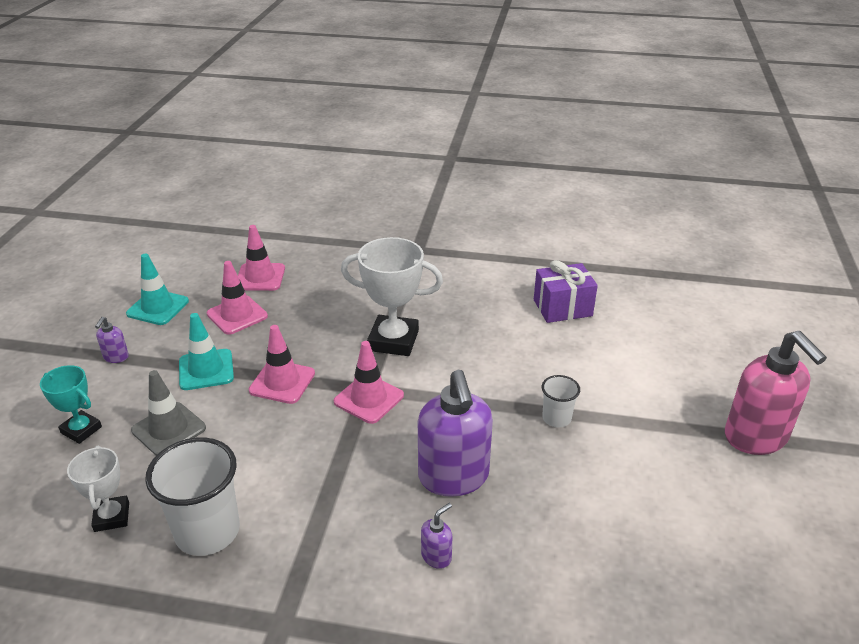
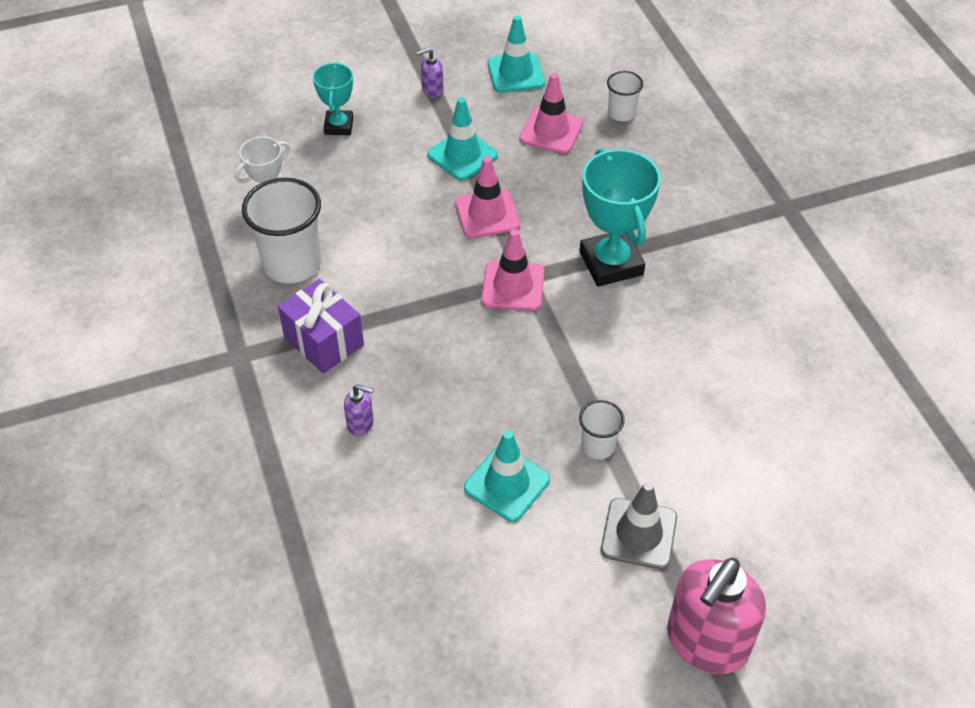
camera: 60 degrees right, 15 degrees up
(169, 429) = (377, 176): grey traffic cone -> grey traffic cone (639, 534)
(260, 277) = (621, 113): pink traffic cone -> white cup
(393, 340) = (611, 263): white trophy -> turquoise trophy
(453, 477) = (458, 396): purple soap dispenser -> none
(561, 484) = (507, 484): none -> turquoise traffic cone
(562, 308) = (794, 383): purple gift -> purple gift (324, 341)

